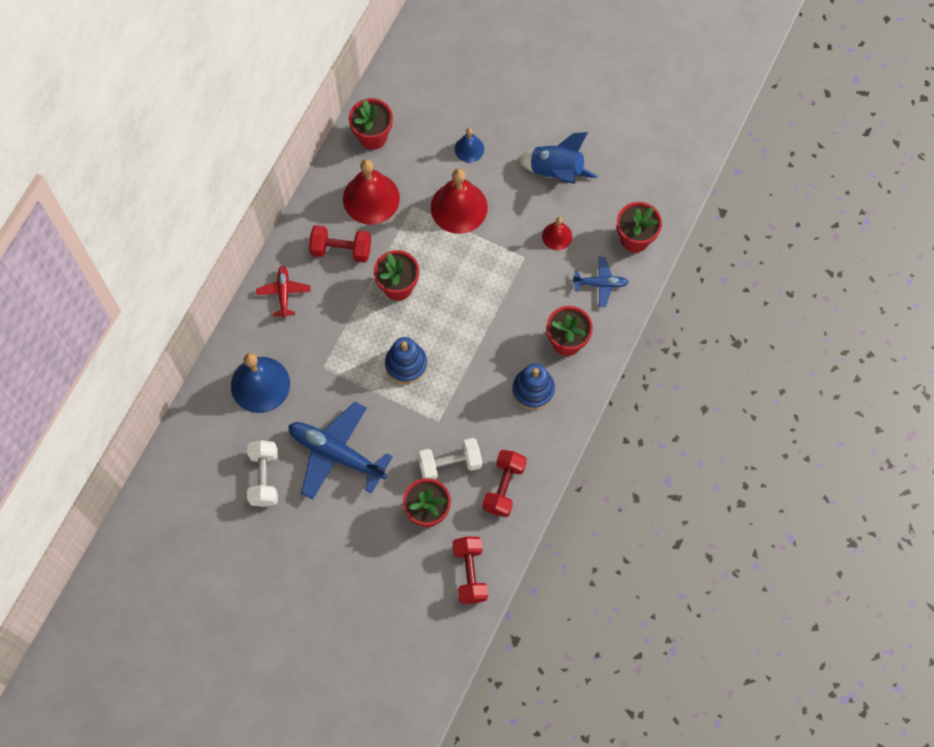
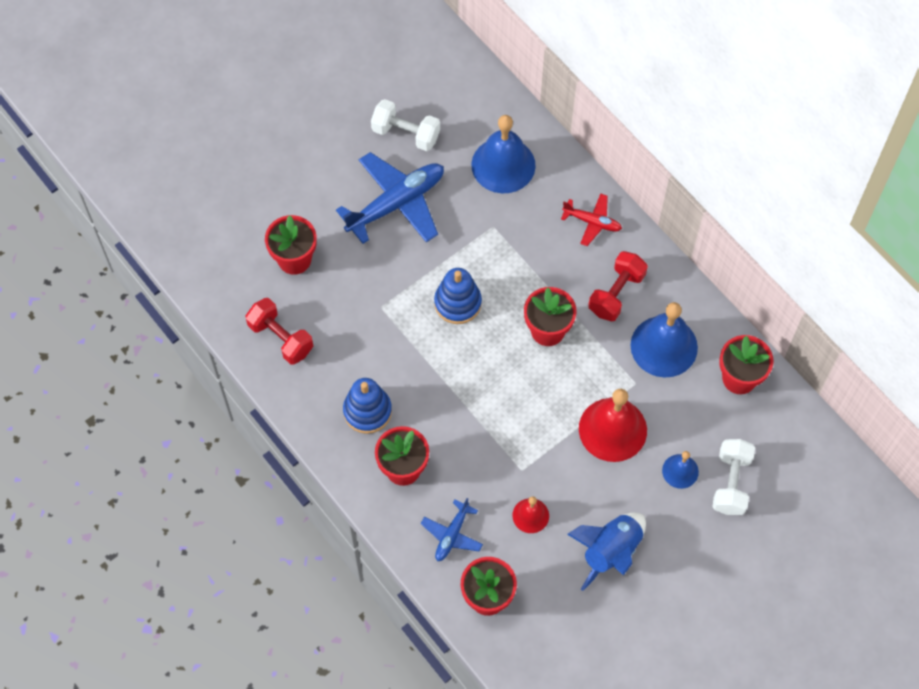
camera: 115 degrees right, 5 degrees down
(371, 198) = (664, 346): red bell -> blue bell
(449, 464) = (331, 299): white dumbbell -> white dumbbell (731, 483)
(470, 573) = (214, 271): red dumbbell -> none

